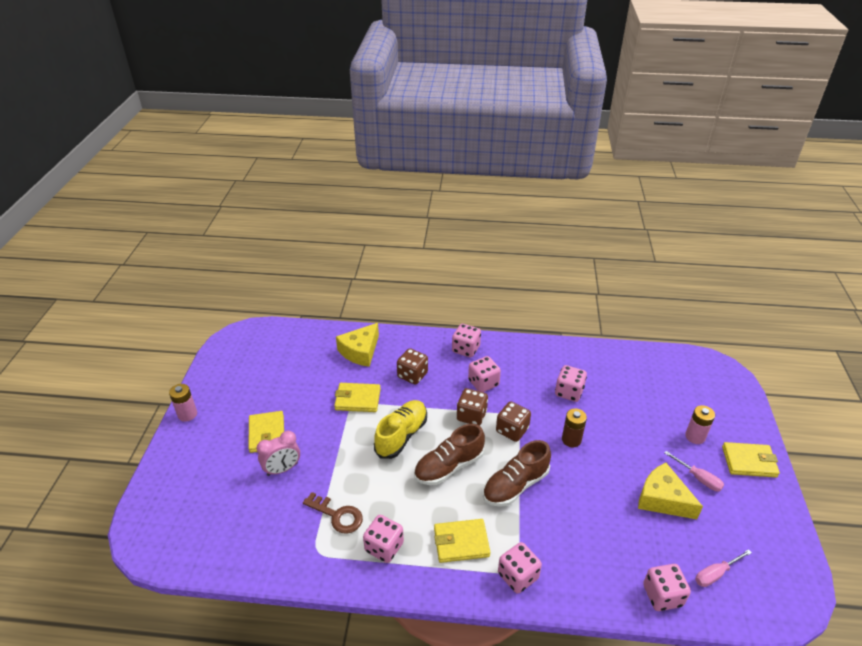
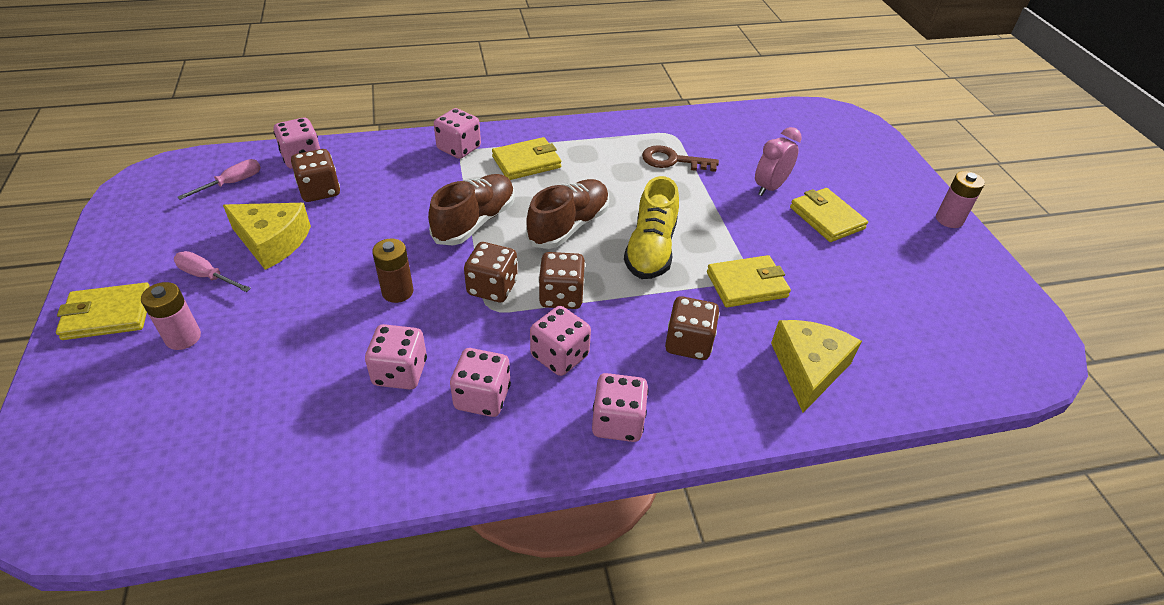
camera: 160 degrees right, 5 degrees up
(384, 547) = (606, 146): pink dice -> pink dice (482, 397)
(638, 546) = (320, 191): none -> brown dice

